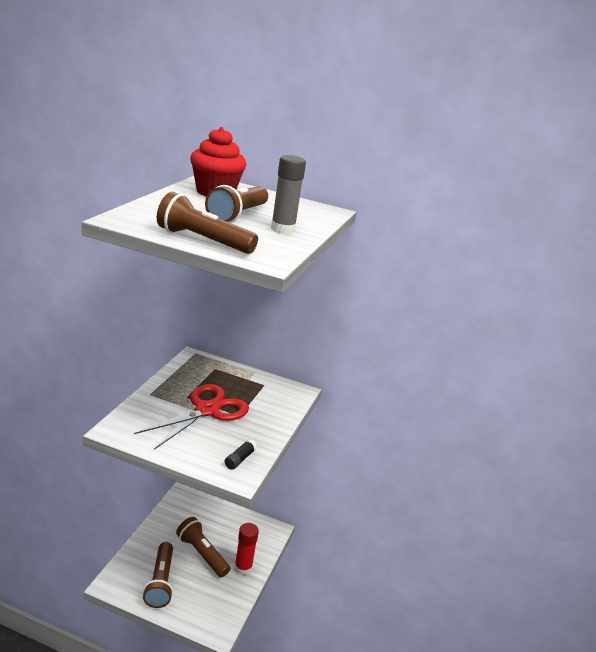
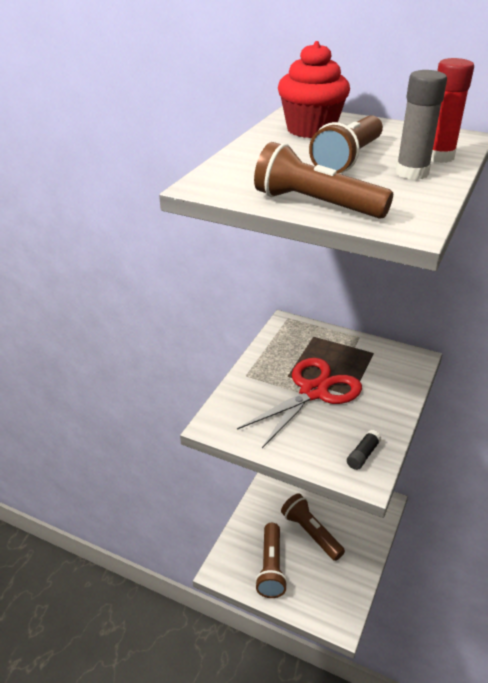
camera: 10 degrees right, 10 degrees up
(243, 567) = (357, 548): red glue stick -> red glue stick (438, 157)

